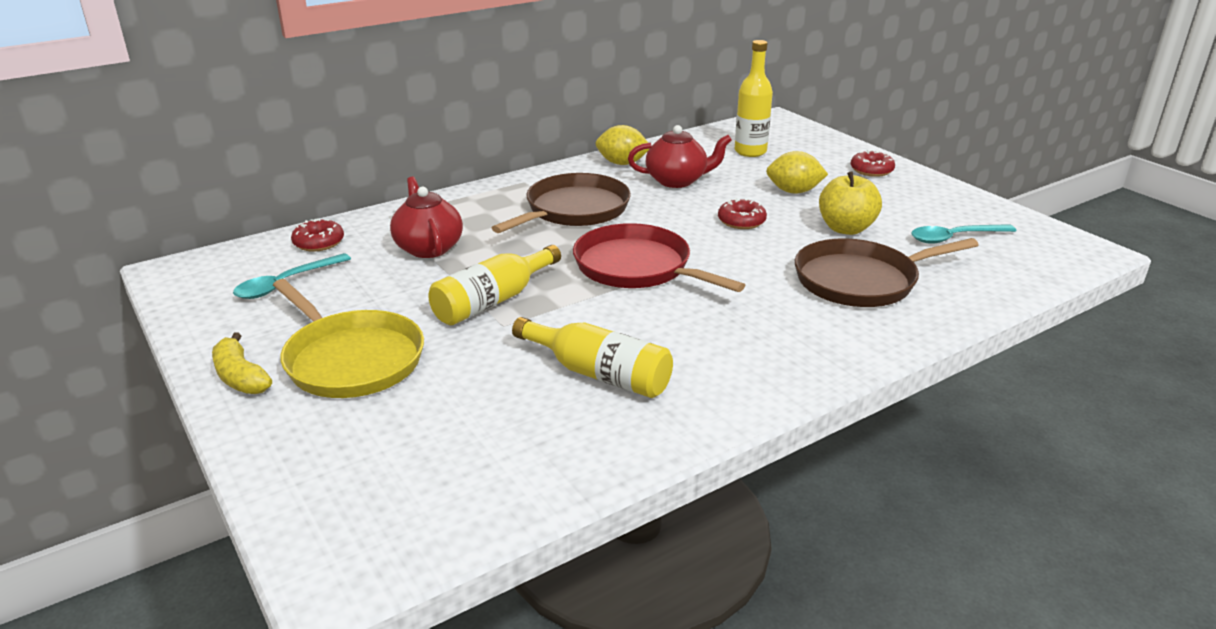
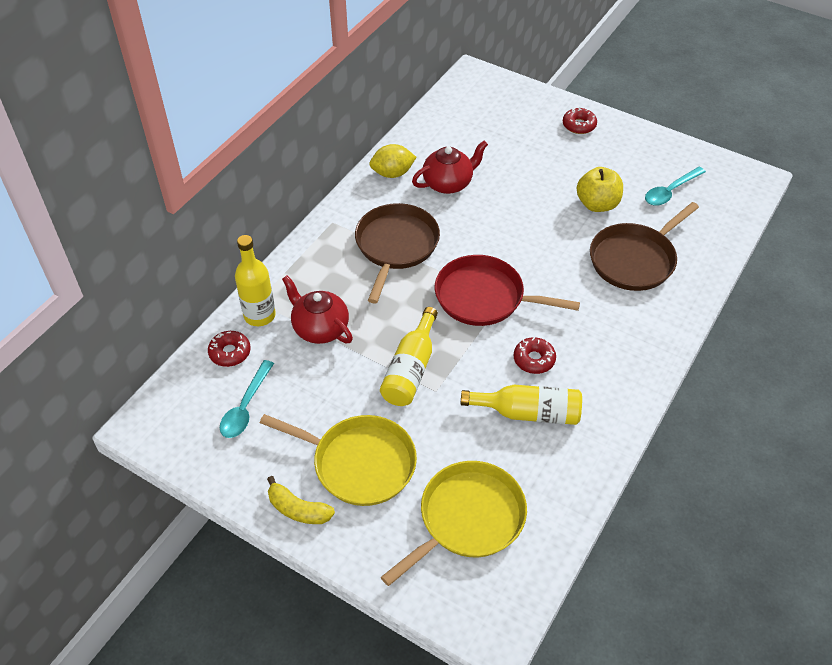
camera: 25 degrees left, 20 degrees up
(423, 448) = (467, 519): none -> yellow pan
(741, 221) = (523, 219): red donut -> red donut (534, 359)
(750, 152) = (480, 127): yellow bottle -> yellow bottle (259, 315)
(794, 191) = (539, 170): yellow lemon -> none

